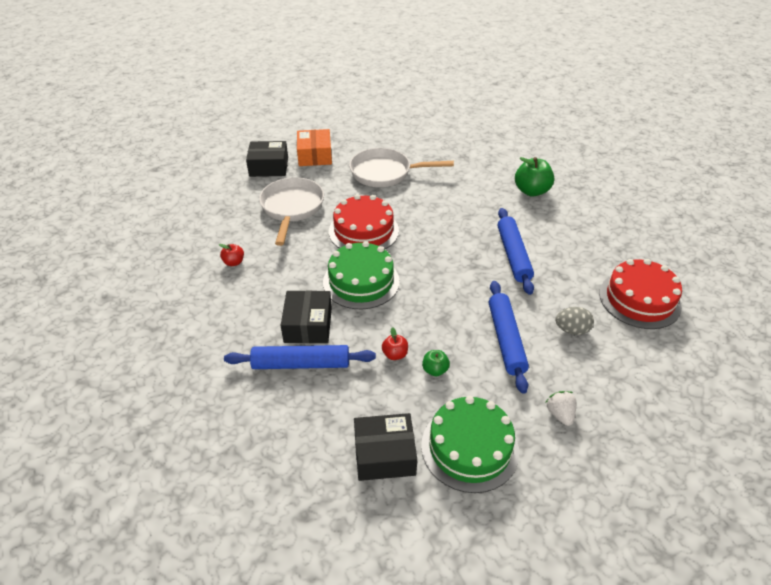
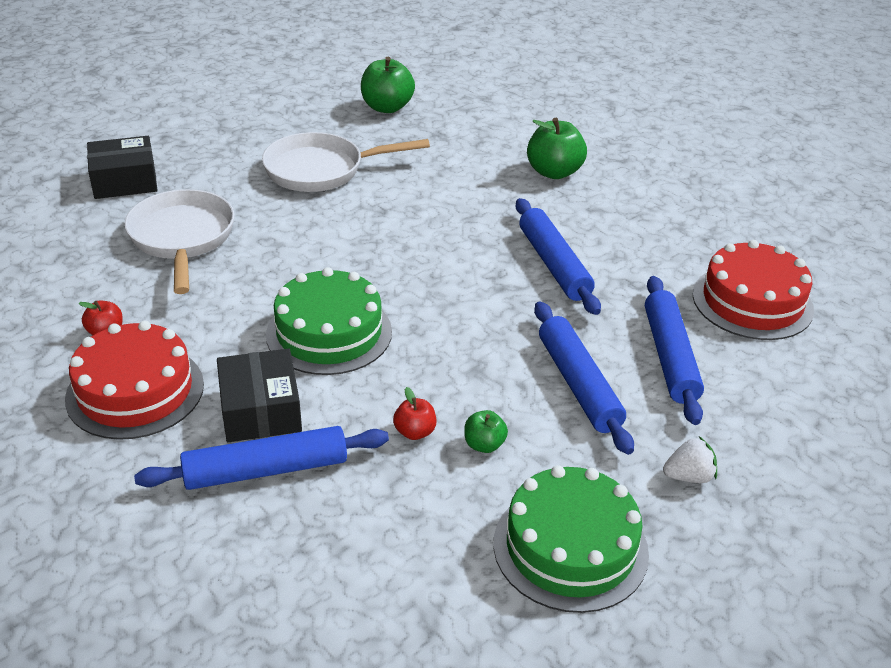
camera: 15 degrees left, 5 degrees down
(315, 155) = (198, 156): orange box -> none
(363, 231) = (311, 258): red cake -> red cake (135, 391)
(384, 454) = (442, 581): black box -> none
(437, 135) = (387, 107): none -> green apple
(560, 414) = (688, 476): white strawberry -> white strawberry turned 105 degrees clockwise
(572, 330) = (670, 357): grey egg -> blue rolling pin

